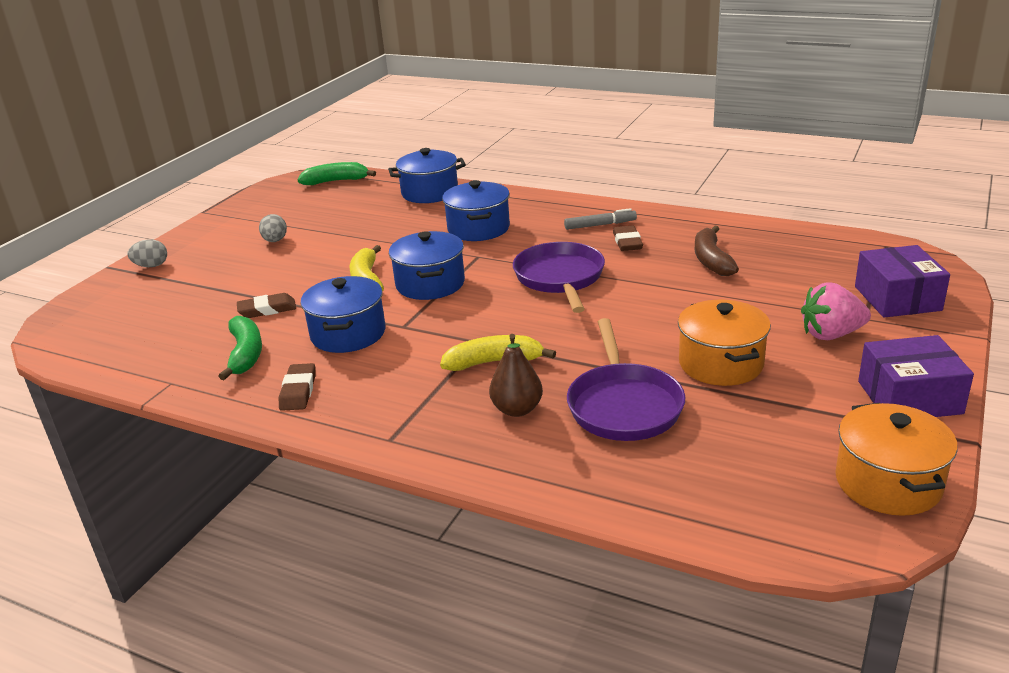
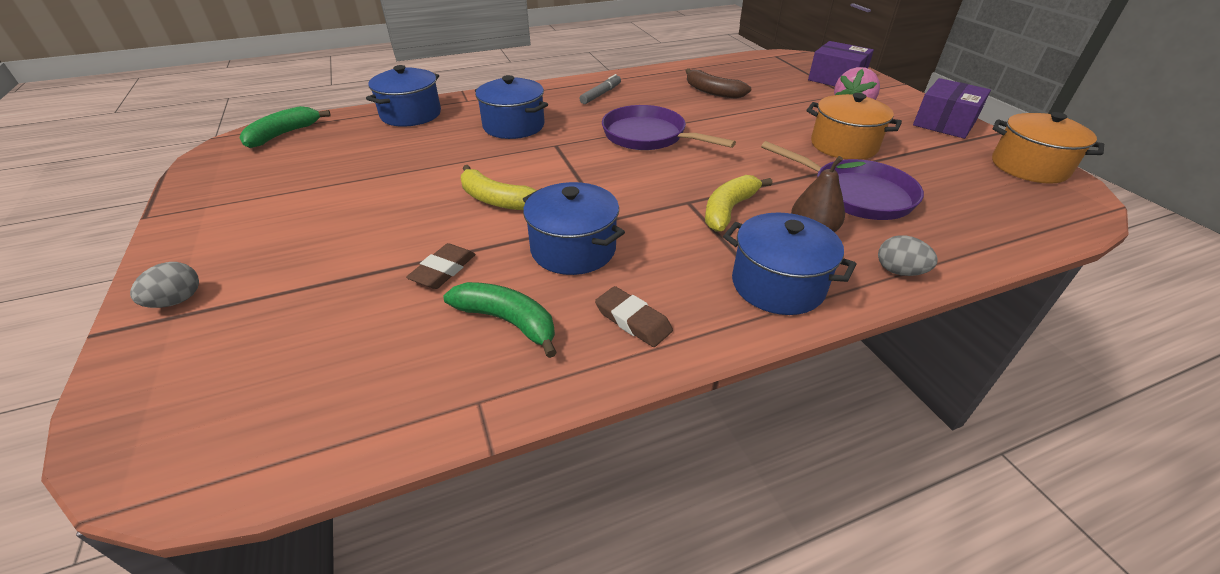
camera: 50 degrees left, 10 degrees up
(275, 241) = (317, 207): grey egg -> grey egg (899, 271)
(430, 284) = (560, 179): blue pot -> blue pot (777, 285)
(627, 242) = (641, 98): brown eraser -> none

